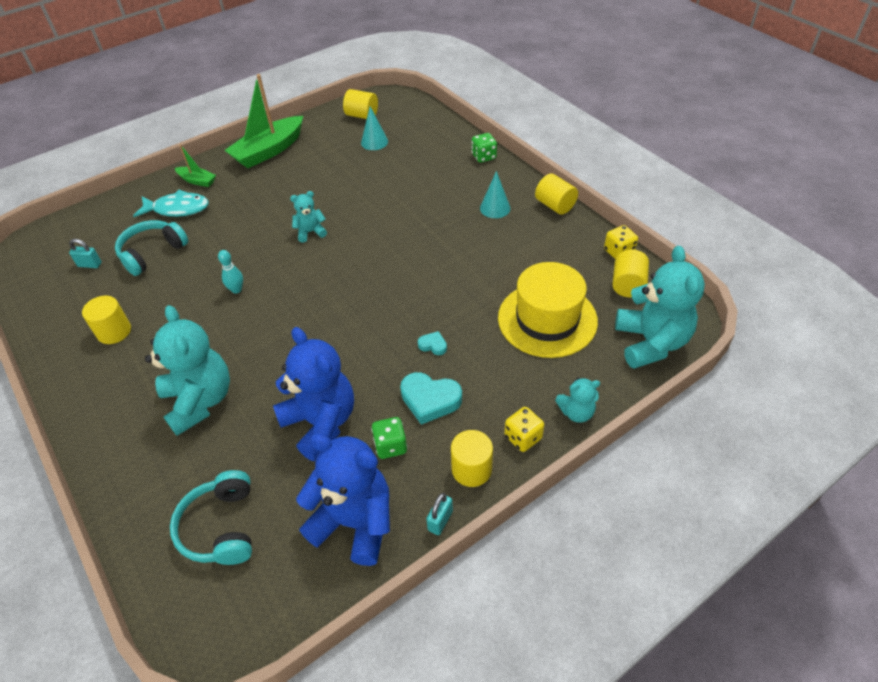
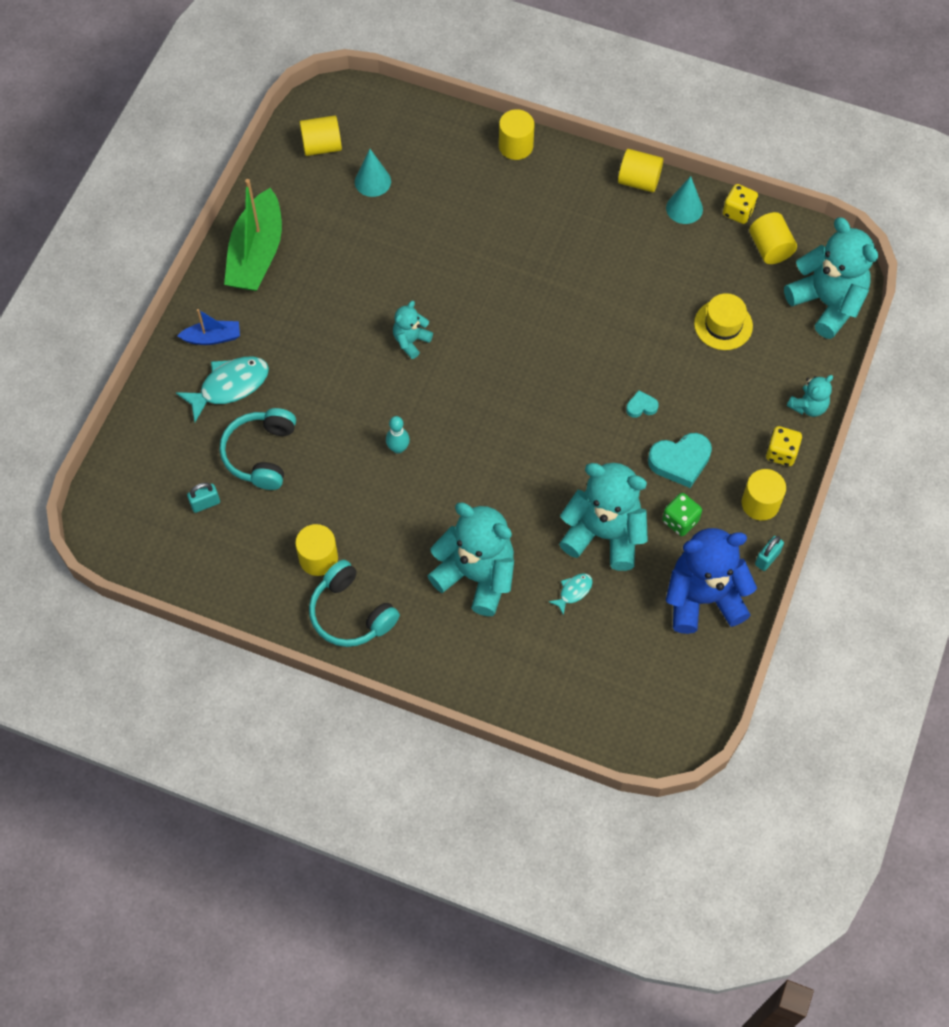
camera: 35 degrees left, 15 degrees up
(197, 181) = (212, 337): green boat -> blue boat
(220, 527) = (600, 664): turquoise headphones -> turquoise headphones (350, 613)
(256, 454) = (573, 591): none -> turquoise fish
(321, 423) = (604, 534): blue teddy bear -> turquoise teddy bear
(440, 520) = (767, 558): turquoise padlock -> turquoise padlock turned 45 degrees clockwise
(484, 156) = (516, 146): green dice -> yellow cylinder
(495, 208) = (580, 214): turquoise cone -> turquoise cone (684, 208)
(547, 319) = (723, 325): yellow hat -> yellow hat, size x0.55

